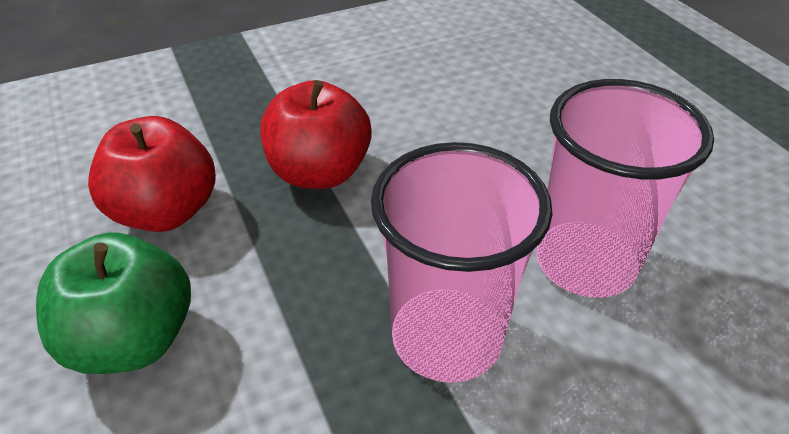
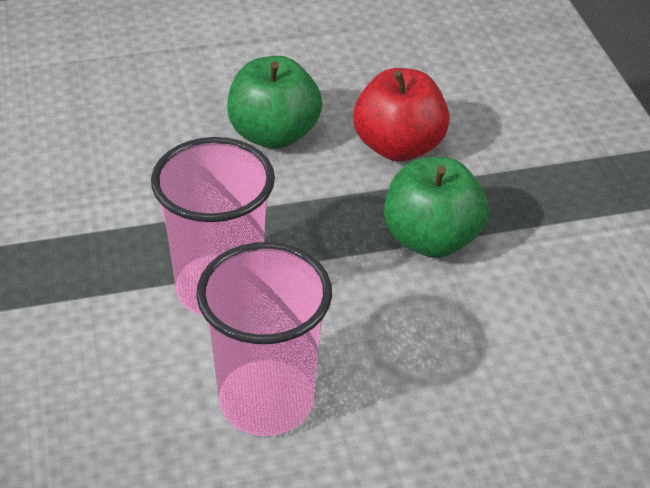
camera: 100 degrees right, 0 degrees up
(319, 172) = (431, 239): red apple -> green apple

